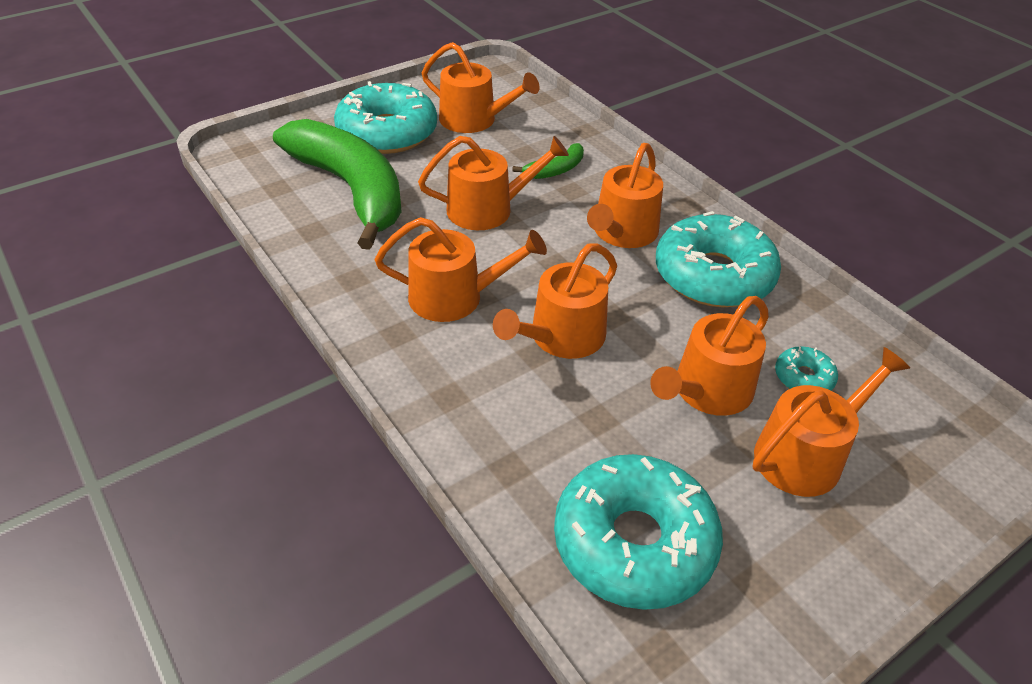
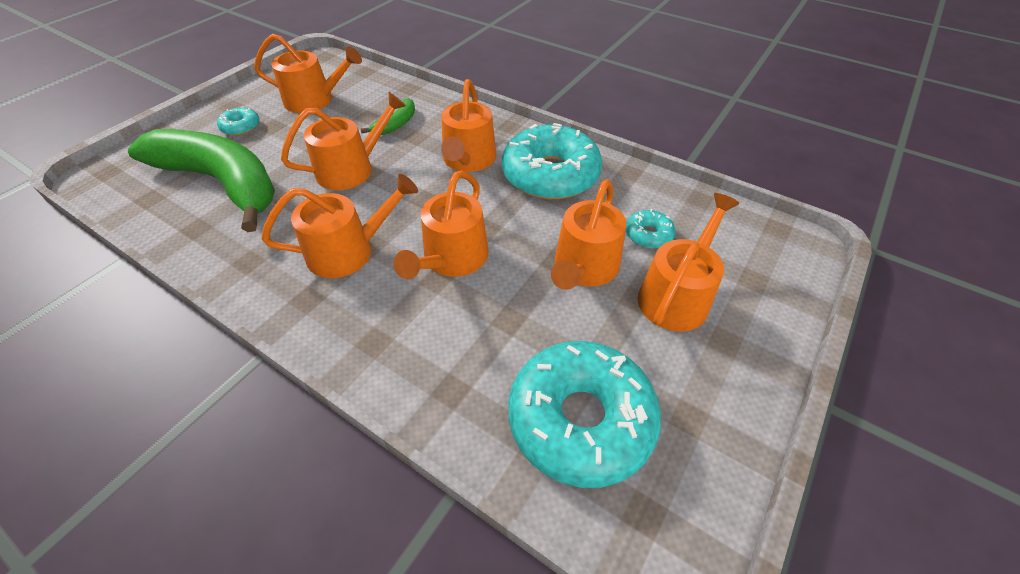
camera: 20 degrees left, 5 degrees up
(387, 133) = (241, 127): turquoise donut -> turquoise donut, size x0.44

